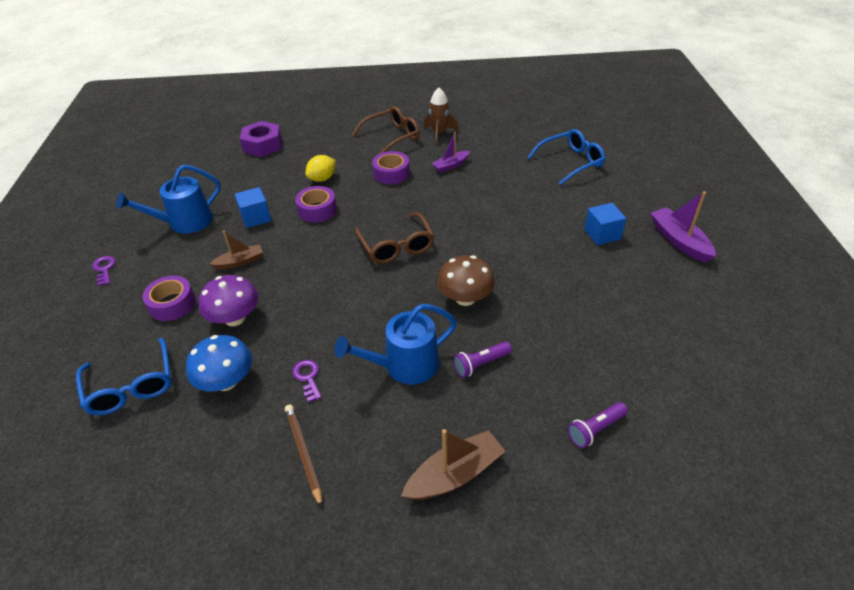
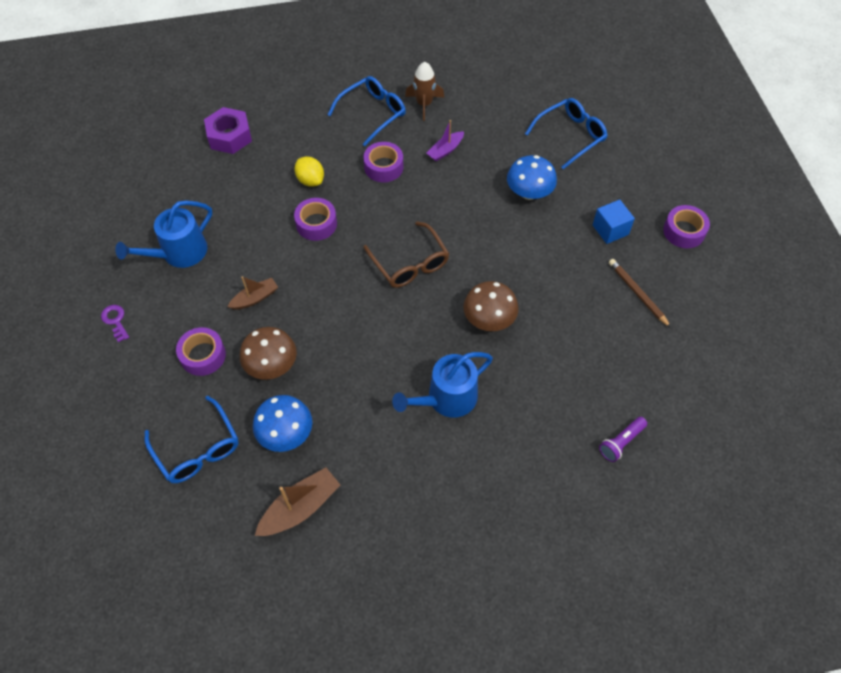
camera: 10 degrees left, 15 degrees up
(235, 318) = (271, 365): purple mushroom -> brown mushroom
(255, 217) = (253, 240): blue cube -> none
(303, 453) = (377, 495): brown pencil -> brown pencil (637, 293)
(308, 377) = (360, 421): purple key -> none
(322, 179) = (310, 180): yellow lemon -> yellow lemon turned 75 degrees counterclockwise
(391, 137) = (372, 113): brown glasses -> blue glasses
(454, 474) = (510, 498): brown boat -> brown boat (300, 508)
(481, 364) = (515, 390): purple flashlight -> none
(524, 200) = (529, 192): none -> blue mushroom
(679, 241) = (684, 231): purple boat -> purple tape

